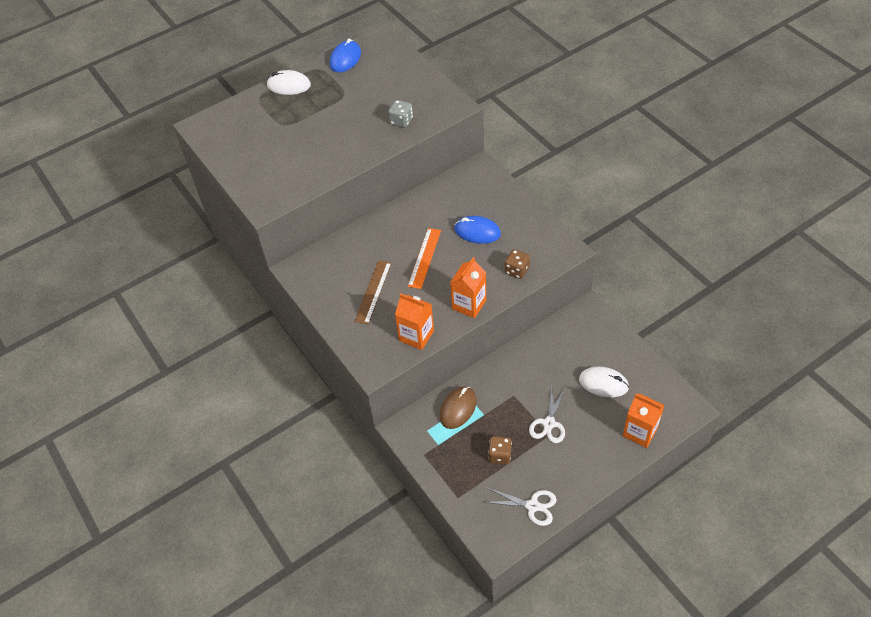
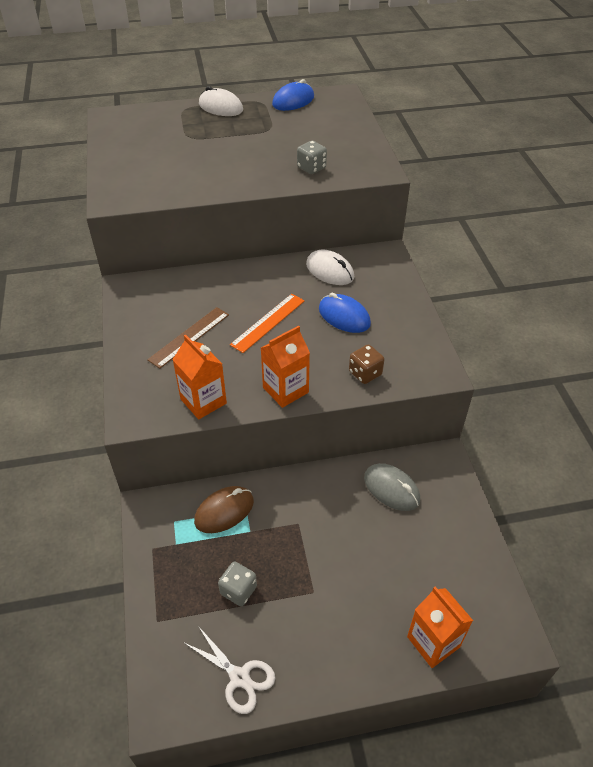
camera: 20 degrees right, 5 degrees down
(500, 455) = (238, 590): brown dice -> grey dice
(549, 423) = (321, 577): white scissors -> none
(563, 345) = (391, 489): none -> grey mouse
(603, 383) = (417, 556): white mouse -> white mouse (330, 271)

